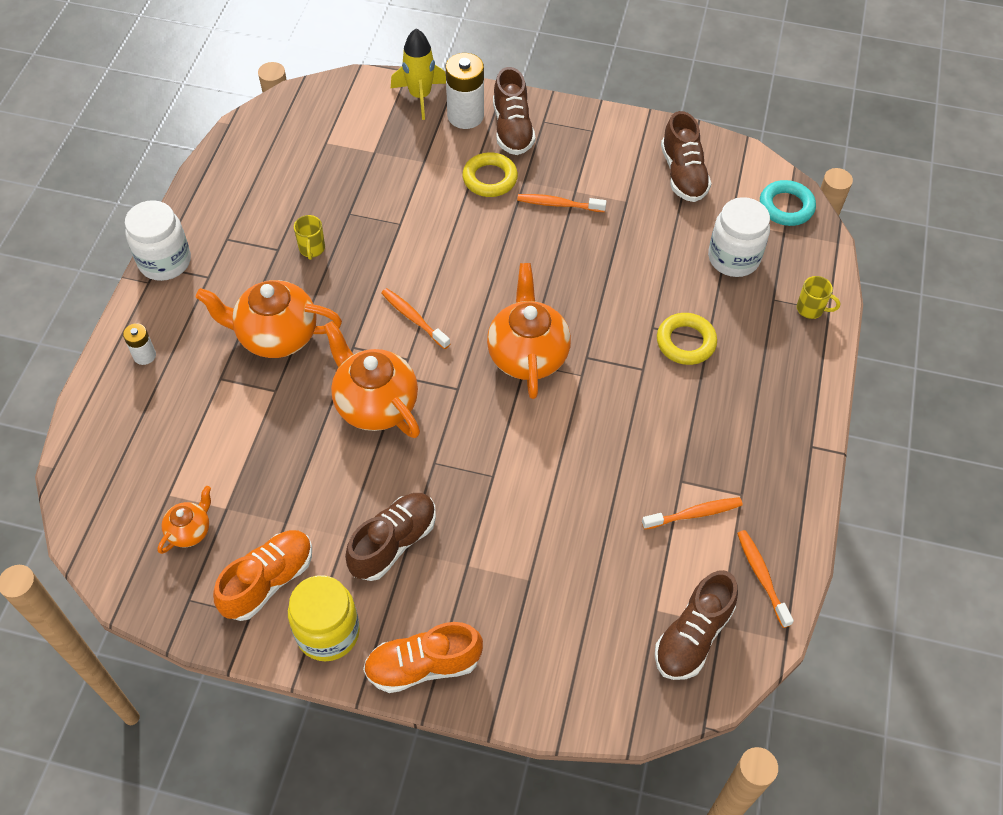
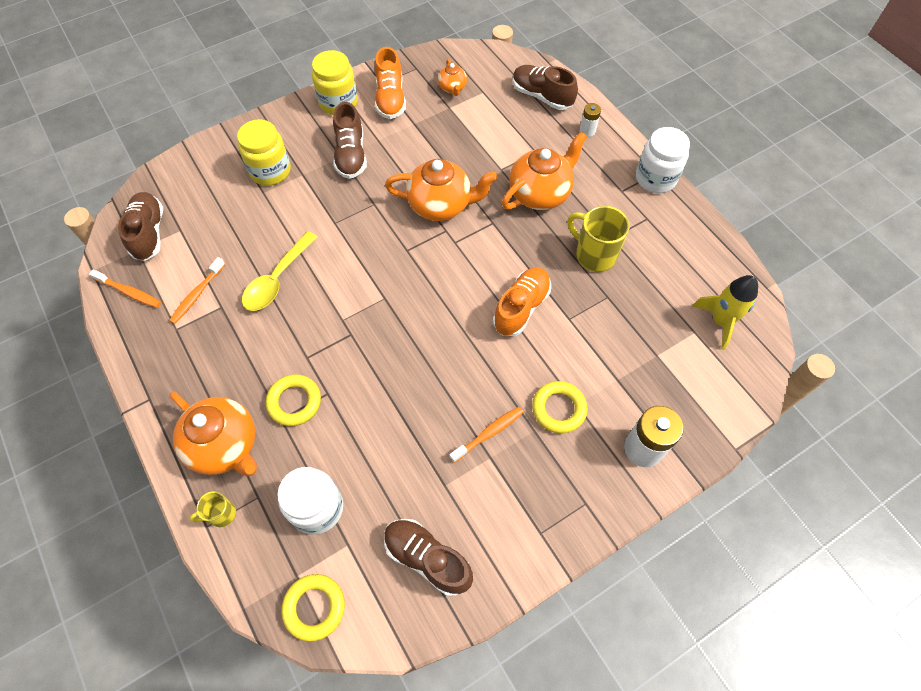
camera: 135 degrees right, 5 degrees up
(312, 249) = (594, 255): yellow mug -> yellow mug, size x1.82
(413, 318) = (481, 267): orange toothbrush -> none
(420, 96) = (695, 434): yellow rocket -> yellow rocket (720, 321)
(423, 665) = (279, 123): orange shoe -> orange shoe (521, 308)
(496, 602) = (270, 171): none -> yellow jar
(512, 129) = (597, 471): brown shoe -> brown shoe (542, 96)
(527, 355) = (388, 304): orange teapot -> orange teapot (225, 445)
(604, 463) = (277, 279): none -> yellow spoon
(786, 207) = (314, 607): turquoise ring -> yellow ring

